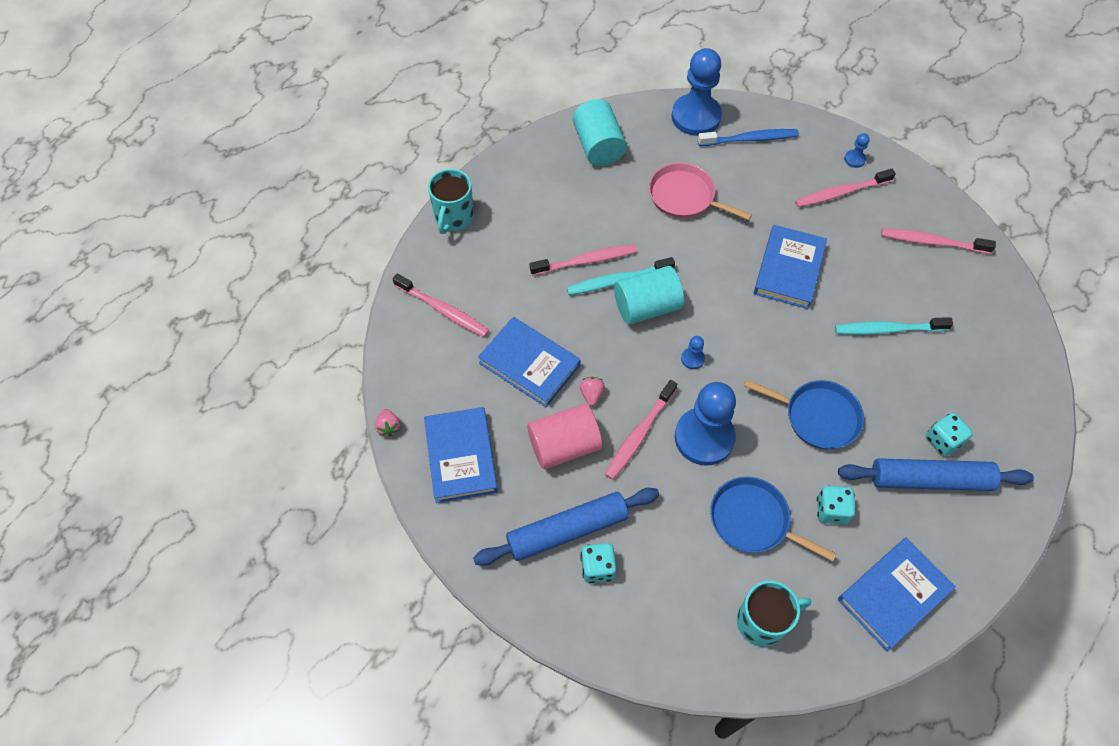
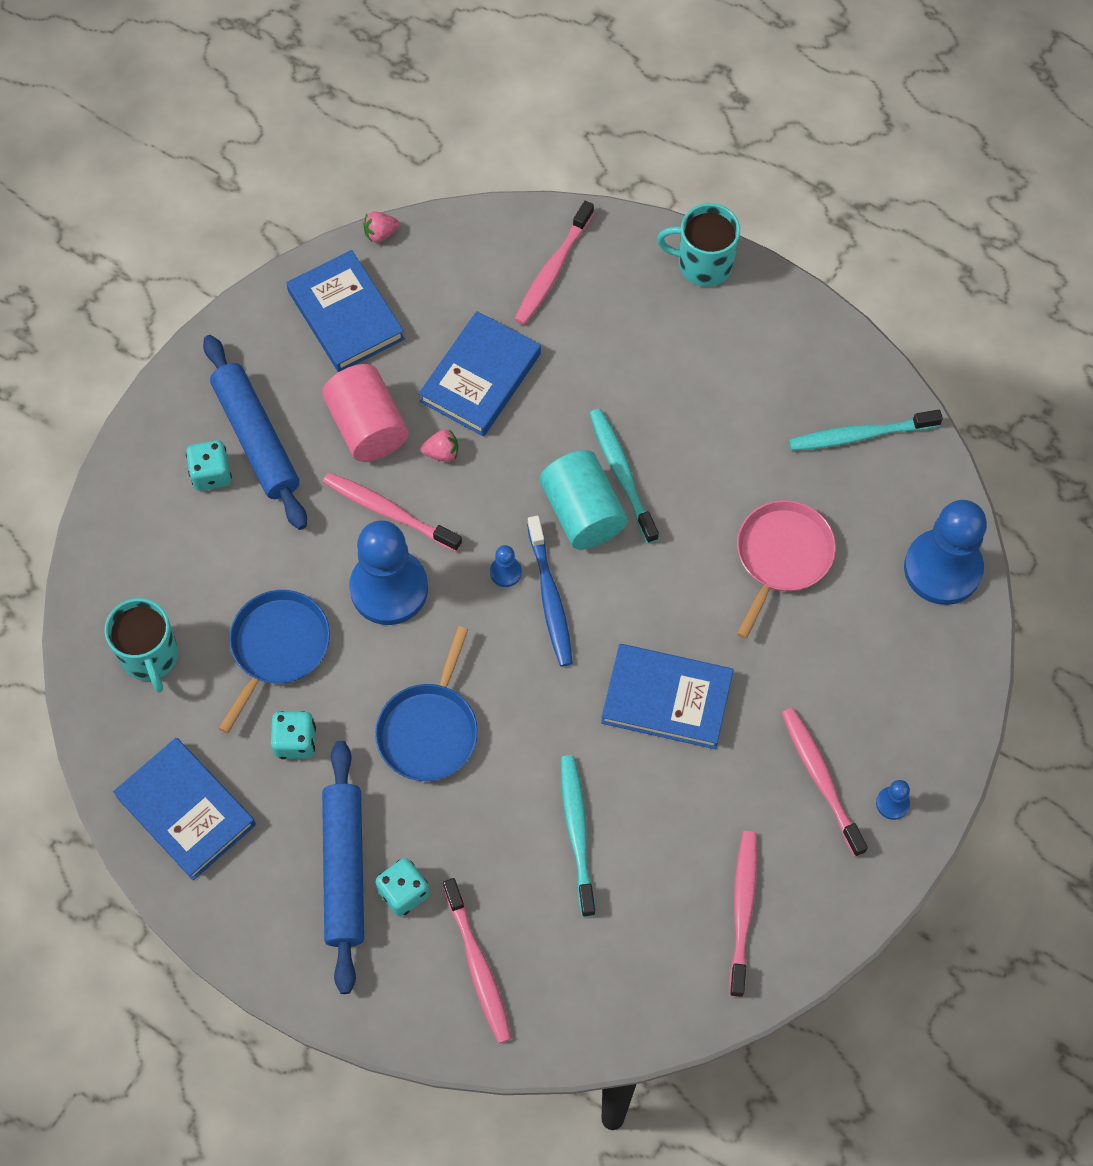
camera: 85 degrees right, 5 degrees up
(461, 457) = (345, 315): blue book -> blue book turned 75 degrees clockwise
(586, 261) = (650, 432): pink toothbrush -> pink toothbrush (478, 966)
(598, 146) = (860, 435): turquoise cylinder -> turquoise toothbrush
(750, 139) = (909, 647): blue toothbrush -> blue toothbrush (550, 598)

